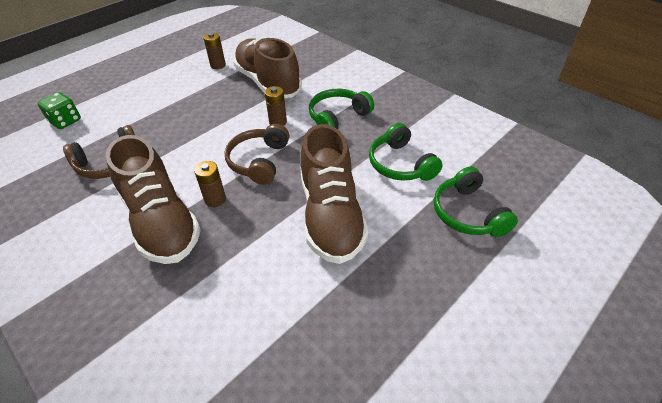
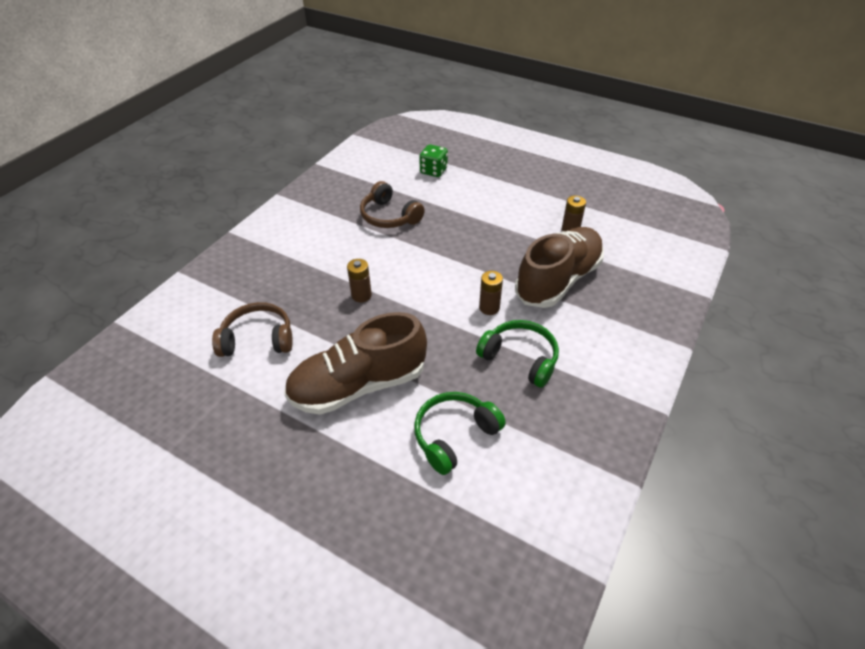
camera: 75 degrees right, 0 degrees up
(161, 221) = (329, 271): brown shoe -> none
(259, 161) = (421, 310): brown headphones -> brown headphones (258, 339)
(468, 213) = (388, 516): green headphones -> none

